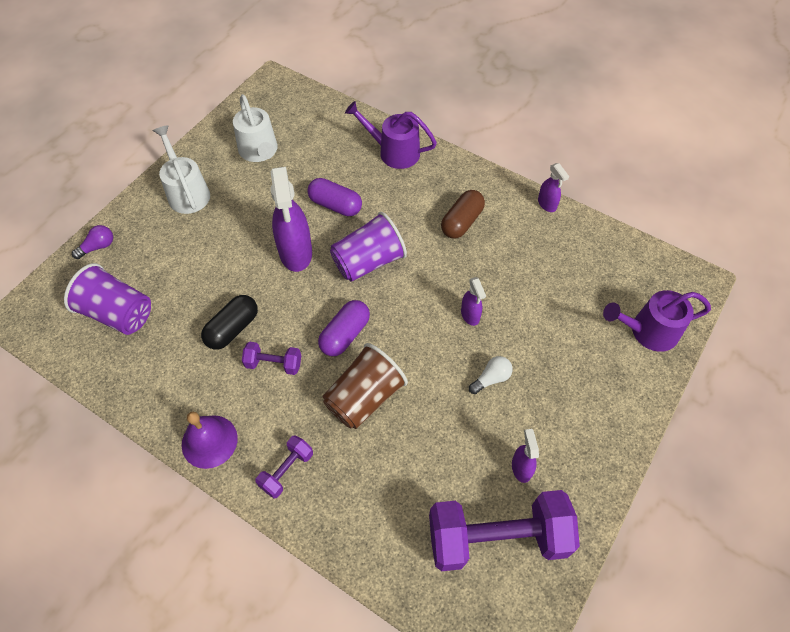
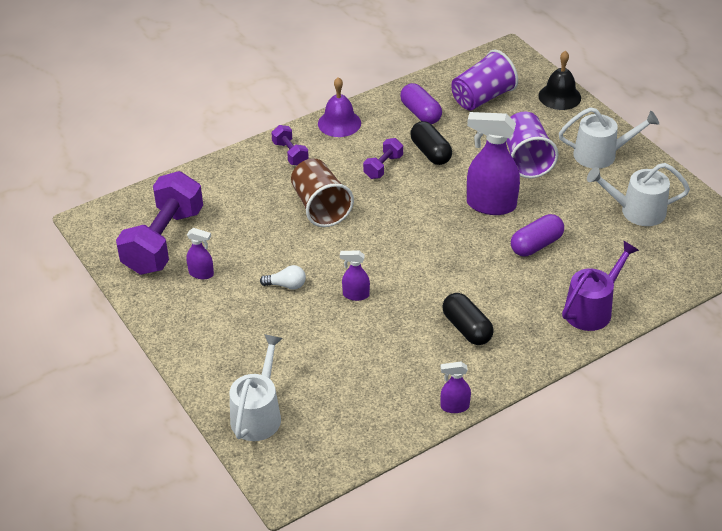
camera: 115 degrees right, 15 degrees down
(98, 247) = (559, 96): purple light bulb -> black bell
(345, 334) = (385, 212): purple capsule -> purple capsule (420, 113)
(368, 262) = (454, 248): purple cup -> purple cup (526, 159)
(461, 222) = (467, 328): brown capsule -> black capsule
(491, 378) = (286, 285): white light bulb -> white light bulb turned 75 degrees counterclockwise
(648, 331) = (258, 414): purple watering can -> white watering can

